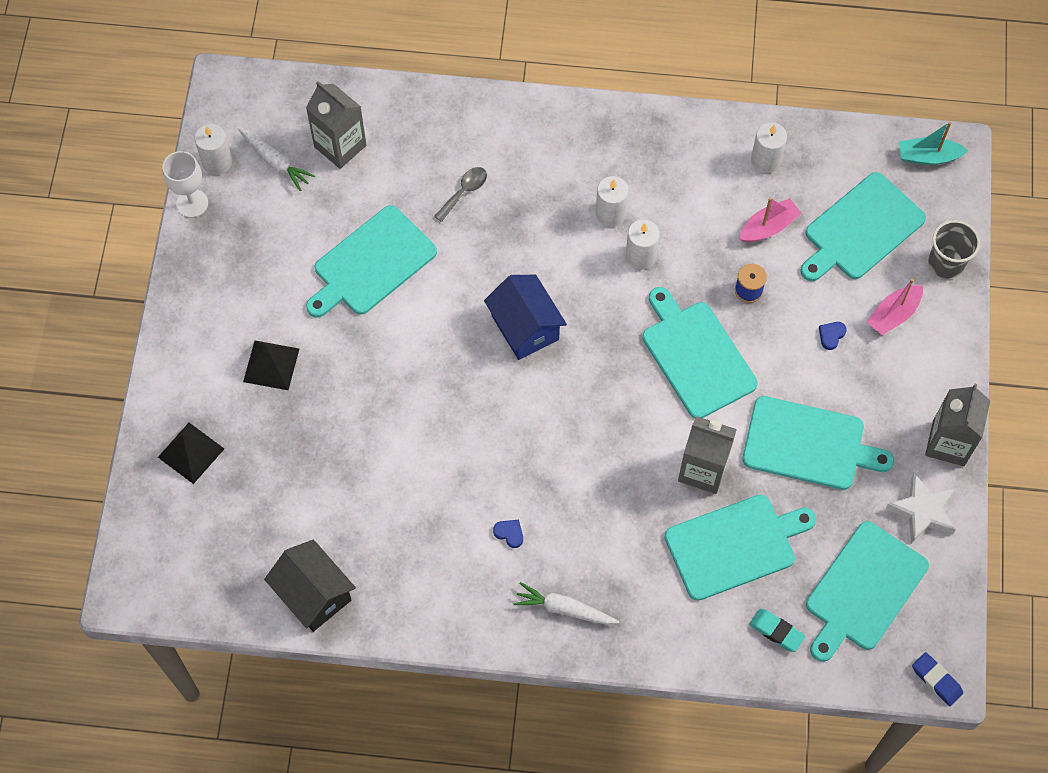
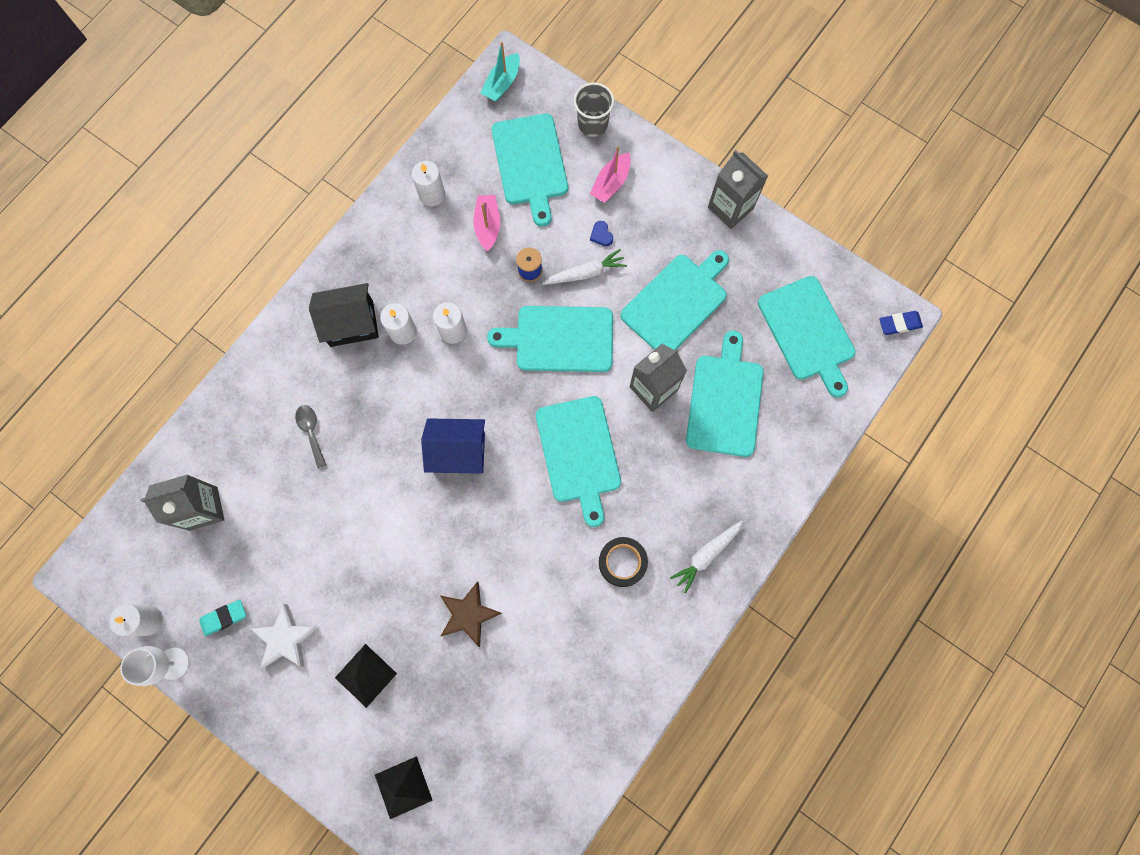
camera: 60 degrees left, 10 degrees up
(275, 162) = (182, 570): white carrot -> white carrot (585, 273)
(313, 594) = (586, 748): black house -> black house (351, 323)
(371, 263) = (327, 542): turquoise cutting board -> turquoise cutting board (579, 454)
(377, 422) = (469, 614): none -> brown star
(509, 533) = (622, 562): blue heart -> black tape
(776, 631) = (806, 411): turquoise eraser -> turquoise eraser (224, 618)
(893, 314) = (611, 183): pink boat -> pink boat turned 45 degrees clockwise
(922, 511) = (771, 256): white star -> white star (286, 638)

